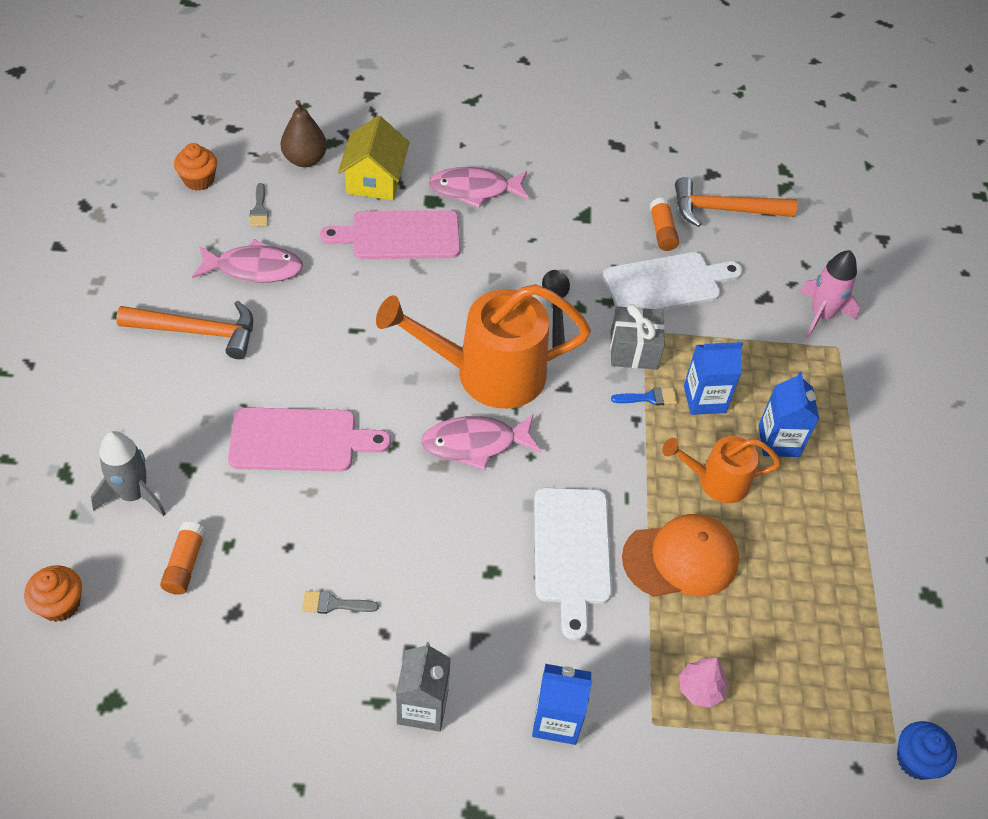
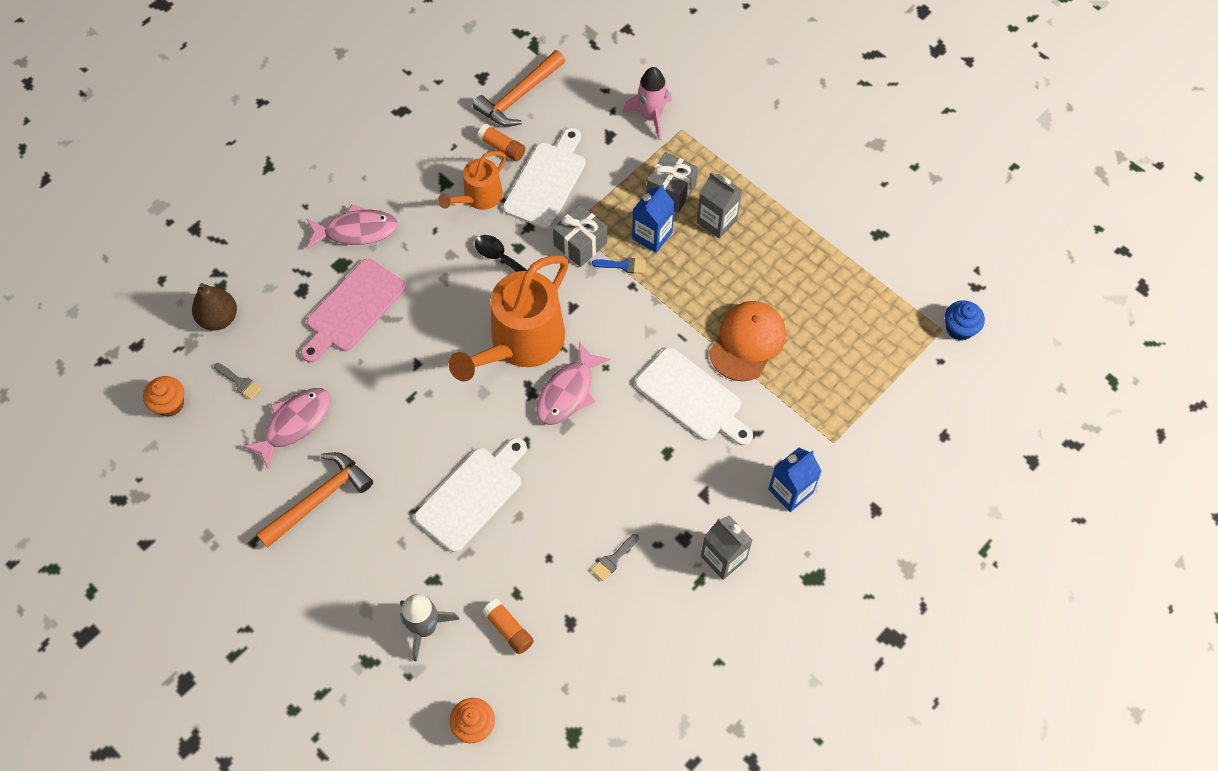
camera: 45 degrees left, 10 degrees up
(299, 440) = (472, 495): pink cutting board -> white cutting board
(375, 179) = (284, 287): yellow house -> none
(474, 190) = (356, 231): pink fish -> pink fish turned 135 degrees counterclockwise
(649, 398) = (623, 265): blue brush -> blue brush turned 60 degrees clockwise
(700, 689) = (834, 400): pink tree -> none
(716, 481) = (713, 278): orange watering can -> orange watering can (479, 197)
(766, 382) = (671, 191): none -> grey gift
(778, 441) = (717, 221): blue carton -> grey carton

